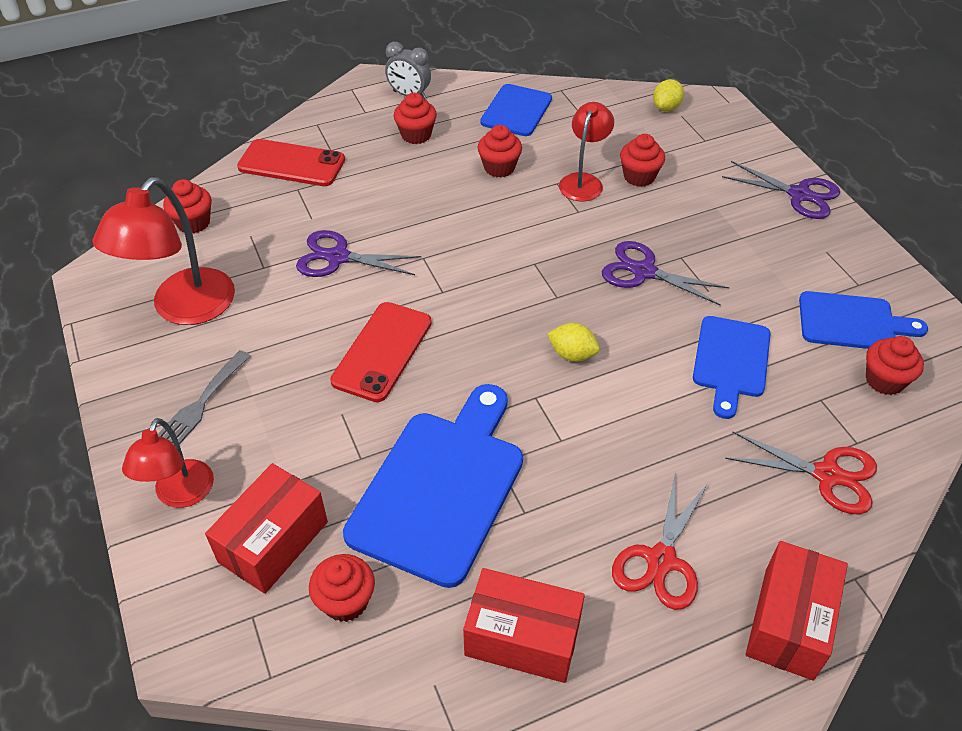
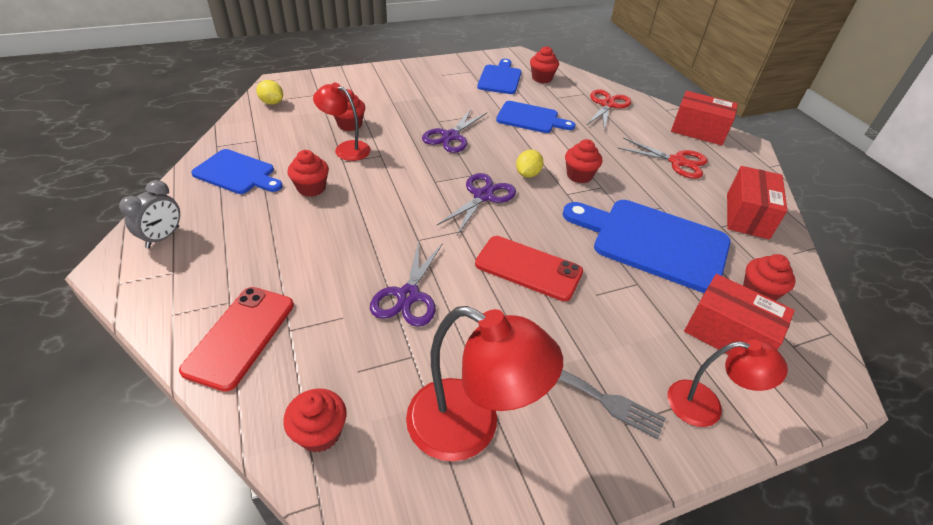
camera: 90 degrees left, 5 degrees down
(416, 135) = (237, 235): red cupcake -> red cupcake (579, 175)
(799, 194) = (389, 73): purple scissors -> purple scissors (483, 196)

